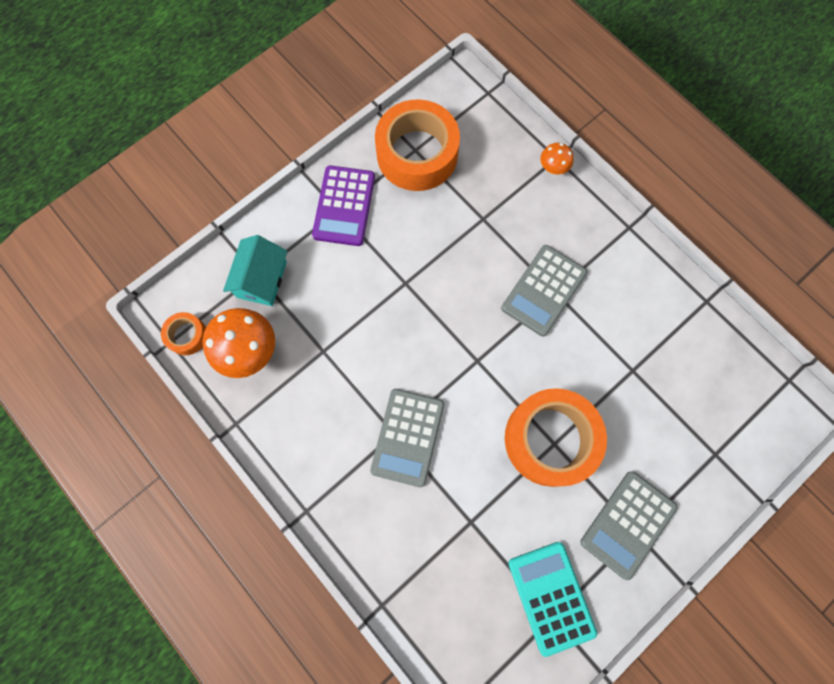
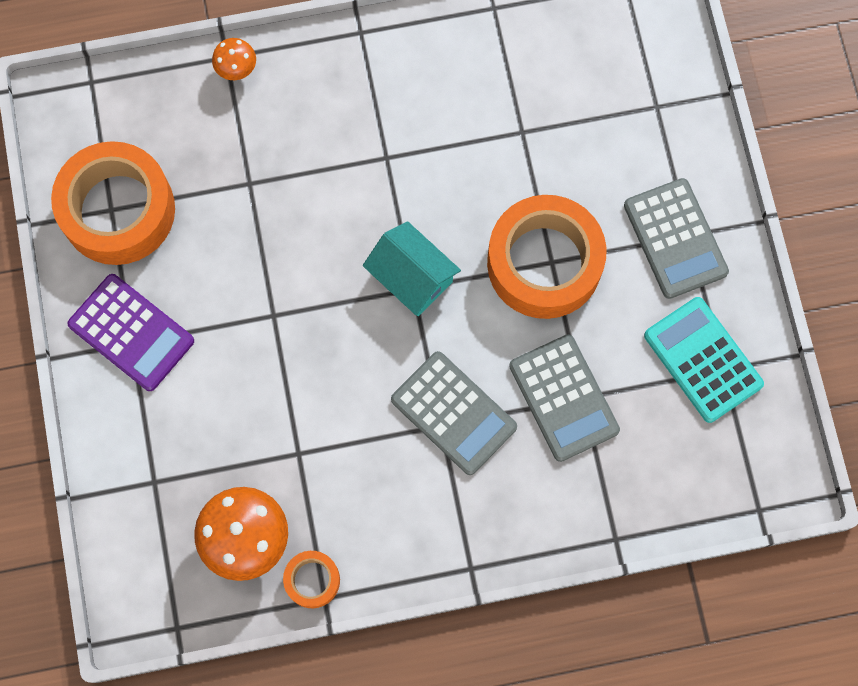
camera: 60 degrees left, 0 degrees up
(187, 335) = (181, 604): orange tape -> orange tape (312, 580)
(262, 279) = (165, 479): turquoise house -> turquoise house (412, 277)
(543, 290) = (376, 169): grey calculator -> grey calculator (563, 398)
(551, 597) = (703, 360): turquoise calculator -> turquoise calculator turned 45 degrees clockwise

